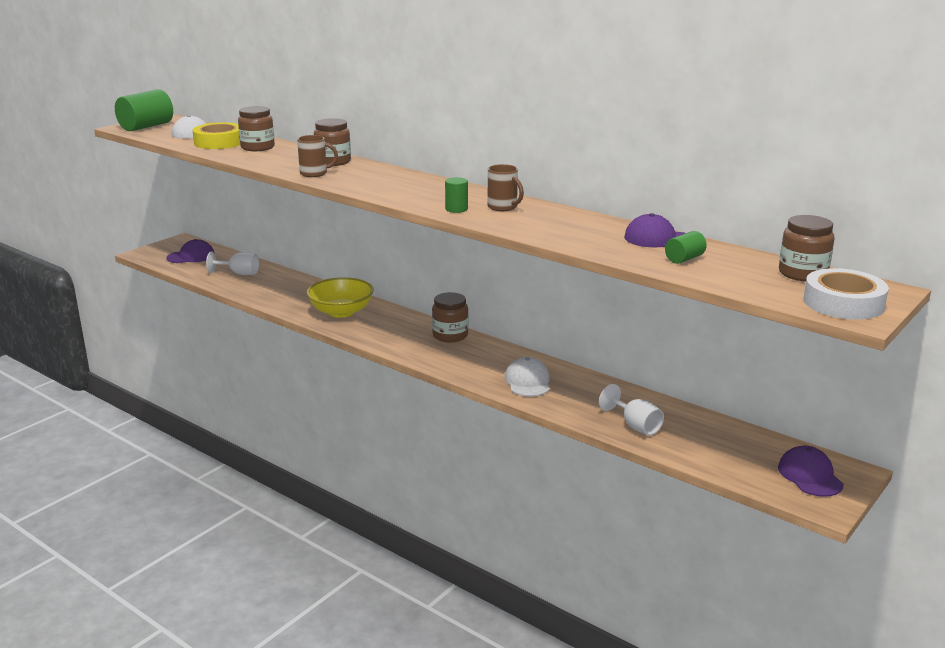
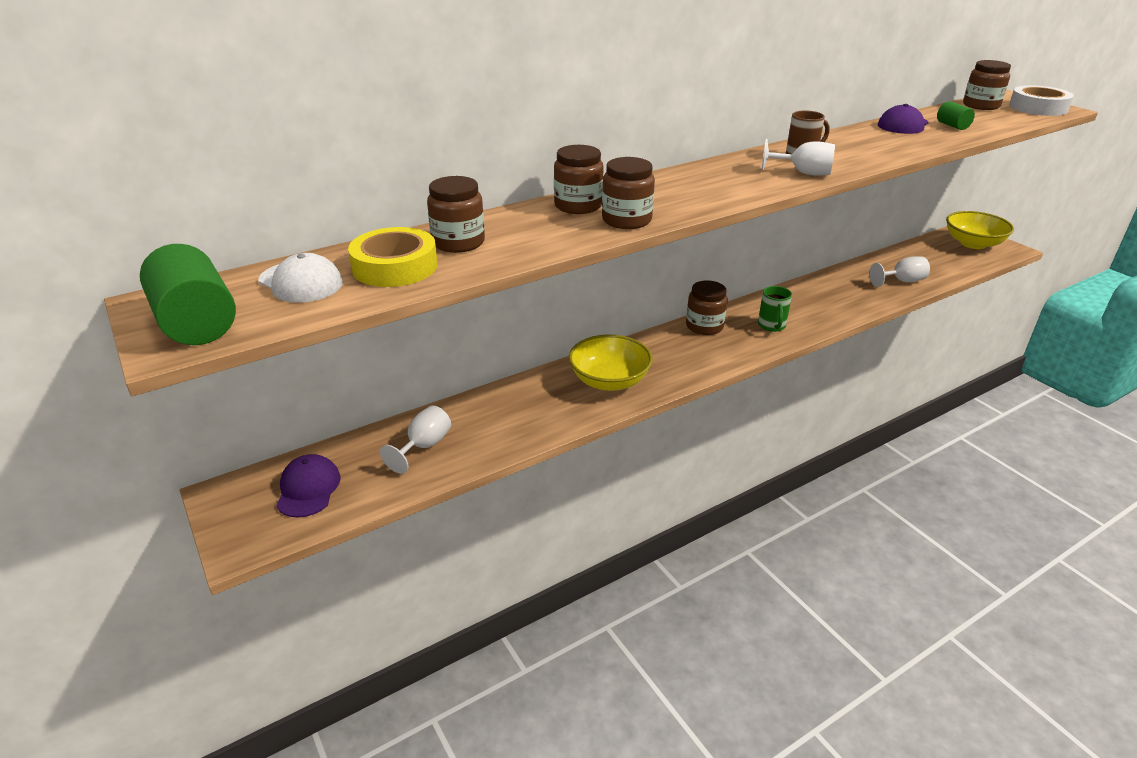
camera: 70 degrees left, 10 degrees up
(314, 173) = (626, 220): brown mug -> brown jar
(456, 209) = (803, 173): green cylinder -> white goblet
(473, 363) = (772, 326): none -> green mug
(528, 381) = (817, 307): white cap -> none
(810, 476) = (973, 243): purple cap -> yellow bowl

